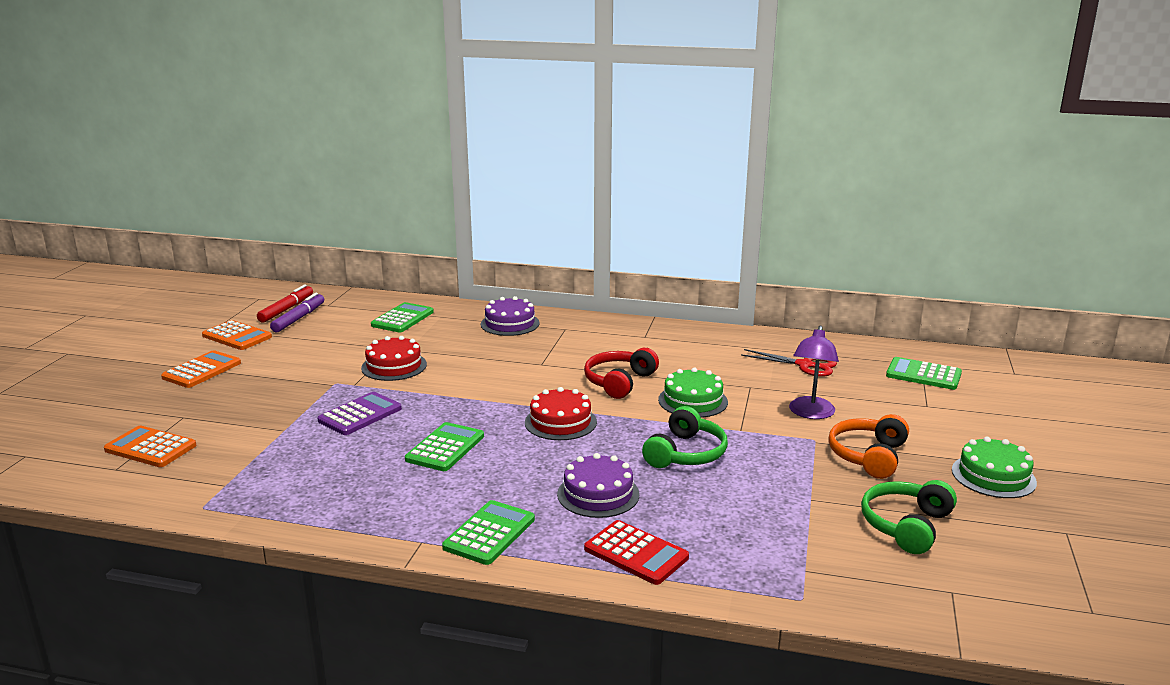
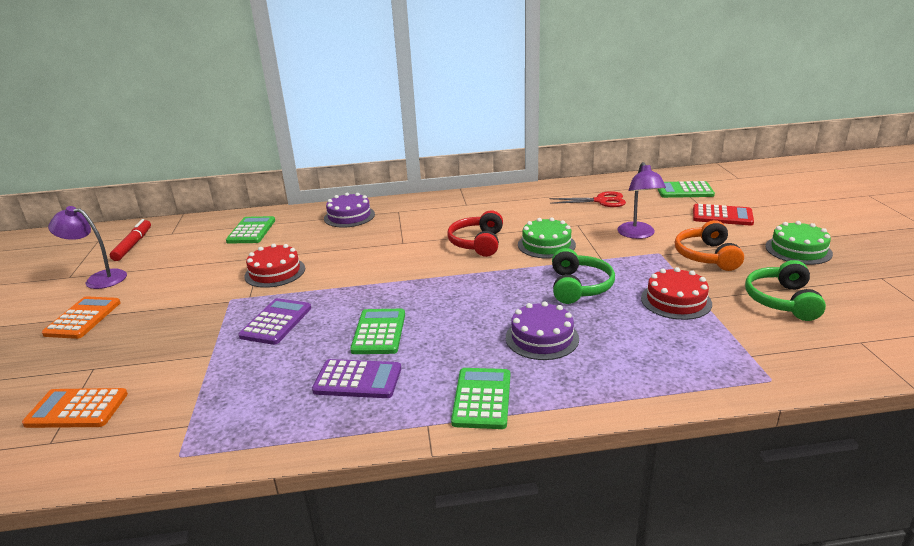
camera: 20 degrees left, 5 degrees up
(237, 336) = (99, 279): orange calculator -> purple lamp
(299, 318) = (151, 250): purple marker -> none
(391, 486) = (357, 380): none -> purple calculator
(560, 422) = (459, 286): red cake -> red cake (676, 301)
(636, 553) = (617, 380): red calculator -> red calculator (722, 216)

